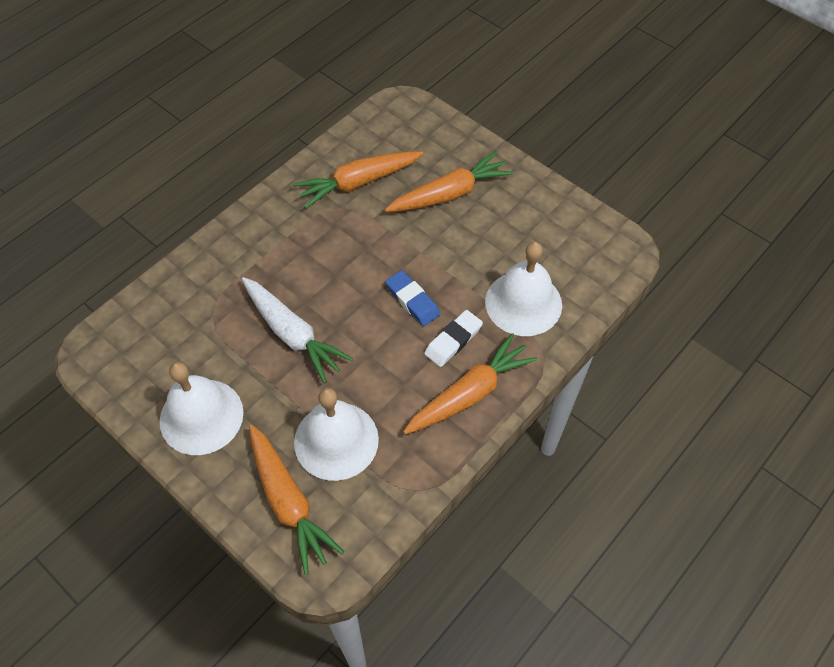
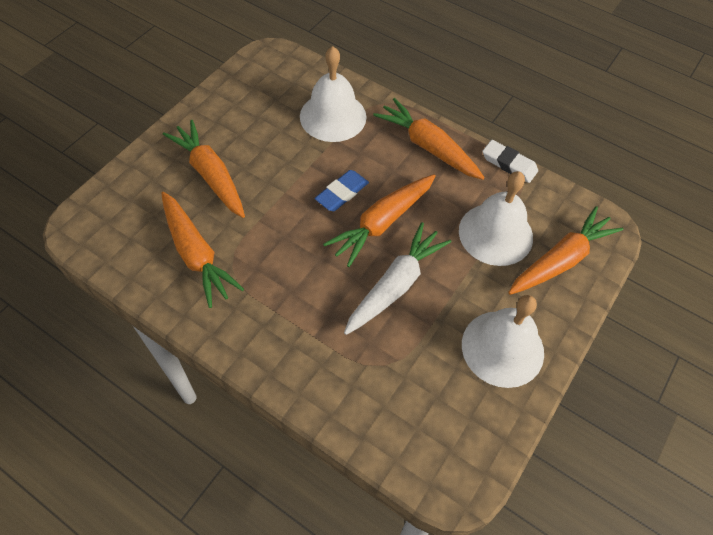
camera: 100 degrees left, 0 degrees up
(368, 332) = (382, 223): none -> orange carrot
(453, 340) = (379, 161): white eraser -> white eraser (509, 164)

